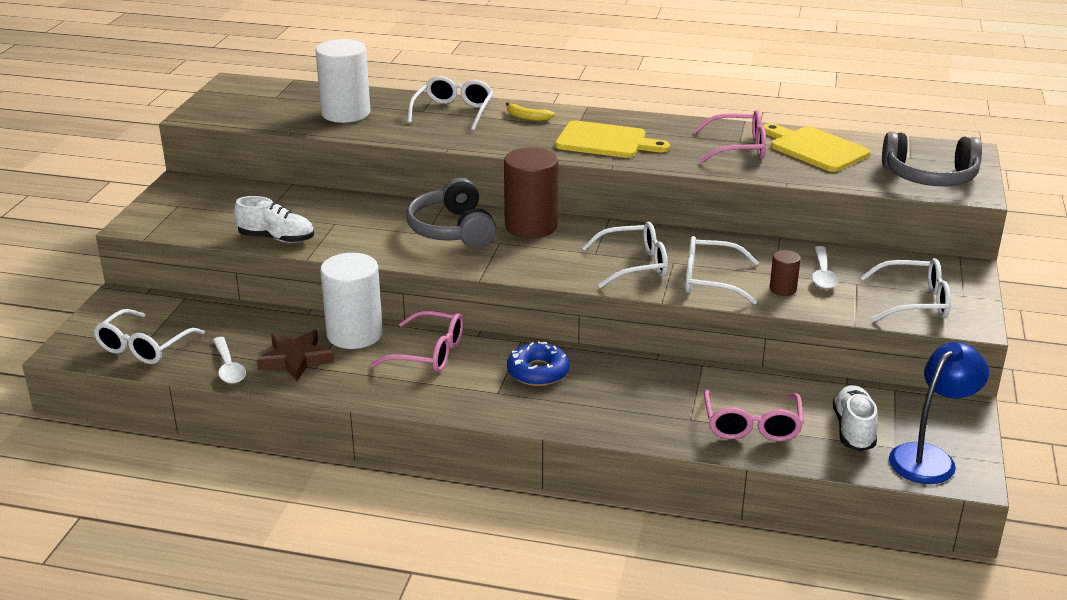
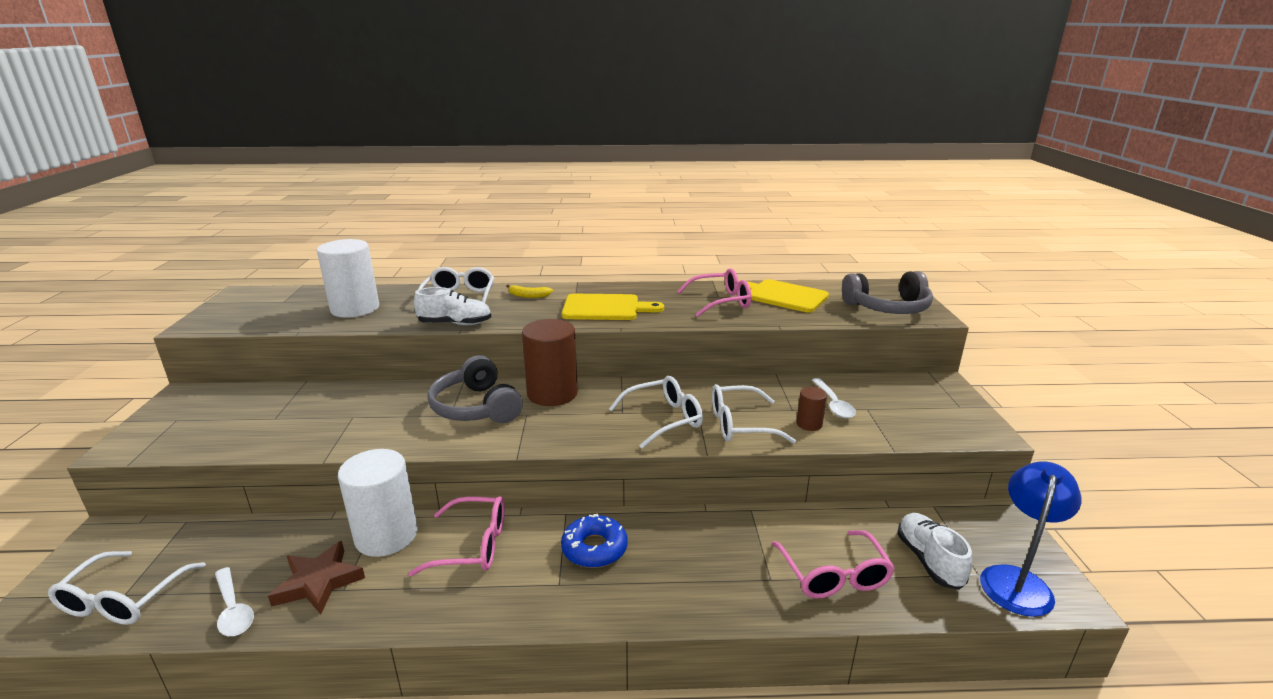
camera: 15 degrees left, 5 degrees down
(276, 238) = (288, 442): white shoe -> white shoe (455, 324)
(914, 302) = (927, 419): white glasses -> none

